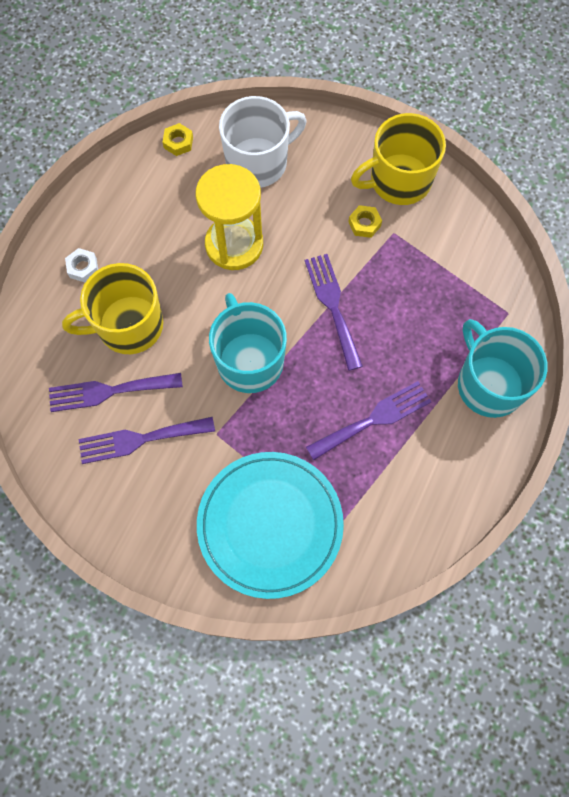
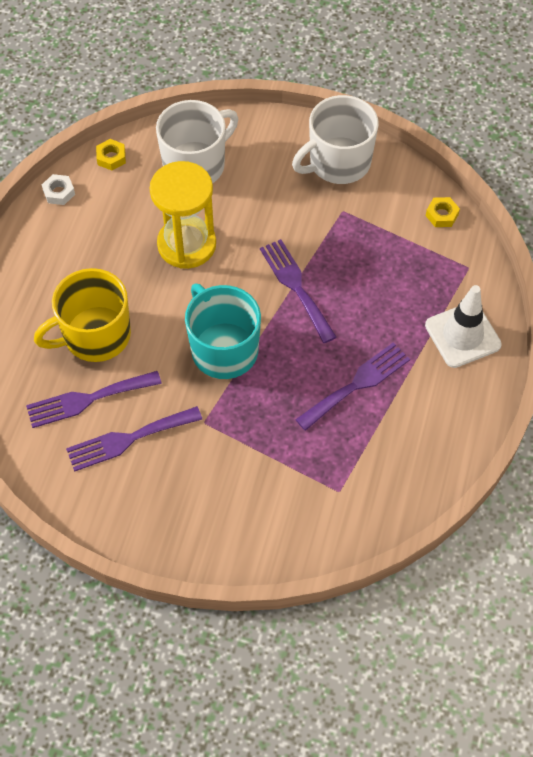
camera: 10 degrees left, 10 degrees down
(83, 267) = (38, 288): white nut -> white nut (59, 192)
(270, 525) = (274, 497): turquoise plate -> none
(364, 224) = (312, 207): yellow nut -> yellow nut (442, 215)
(399, 181) = (338, 162): yellow mug -> white mug
(489, 384) = (462, 335): turquoise mug -> white traffic cone

